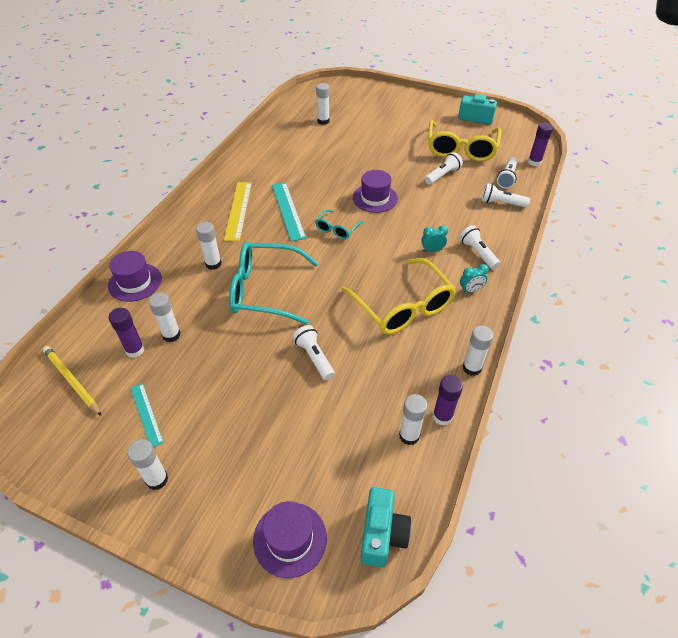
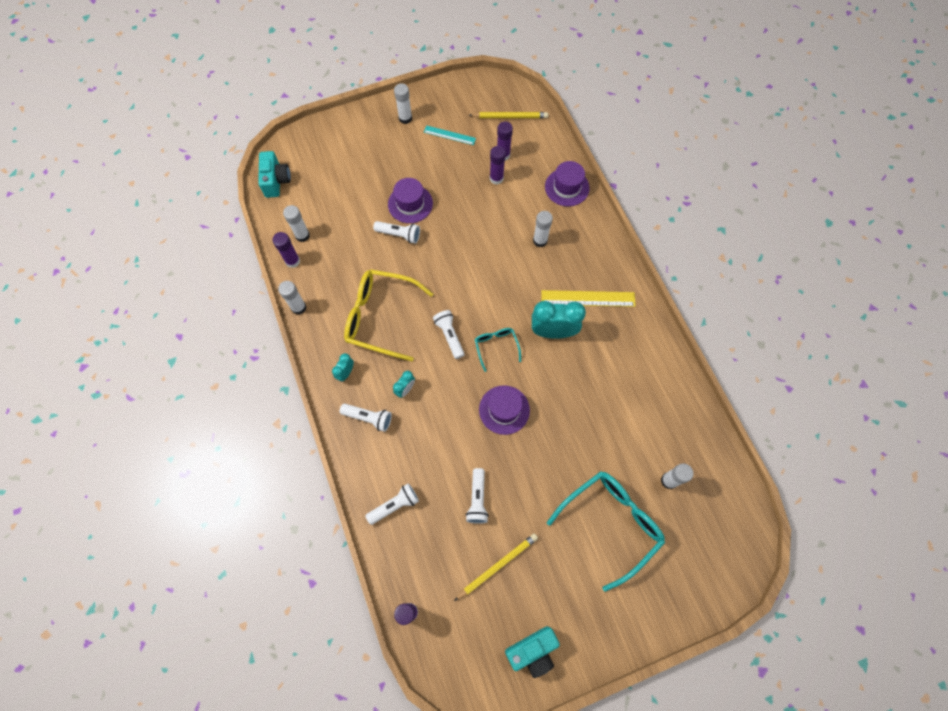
camera: 135 degrees right, 20 degrees up
(171, 335) = (496, 178): white glue stick -> purple glue stick
(238, 210) = (588, 298): yellow ruler -> yellow ruler turned 45 degrees counterclockwise
(266, 290) = (481, 252): turquoise glasses -> turquoise glasses (610, 524)
(288, 210) = (553, 332): turquoise ruler -> turquoise clock
(290, 539) = (317, 147): purple hat -> purple hat (410, 204)
(382, 534) = (276, 181): turquoise camera -> turquoise camera turned 150 degrees counterclockwise
(461, 148) = (497, 565): yellow glasses -> yellow pencil
(507, 178) = (416, 553): white flashlight -> white flashlight (449, 336)

